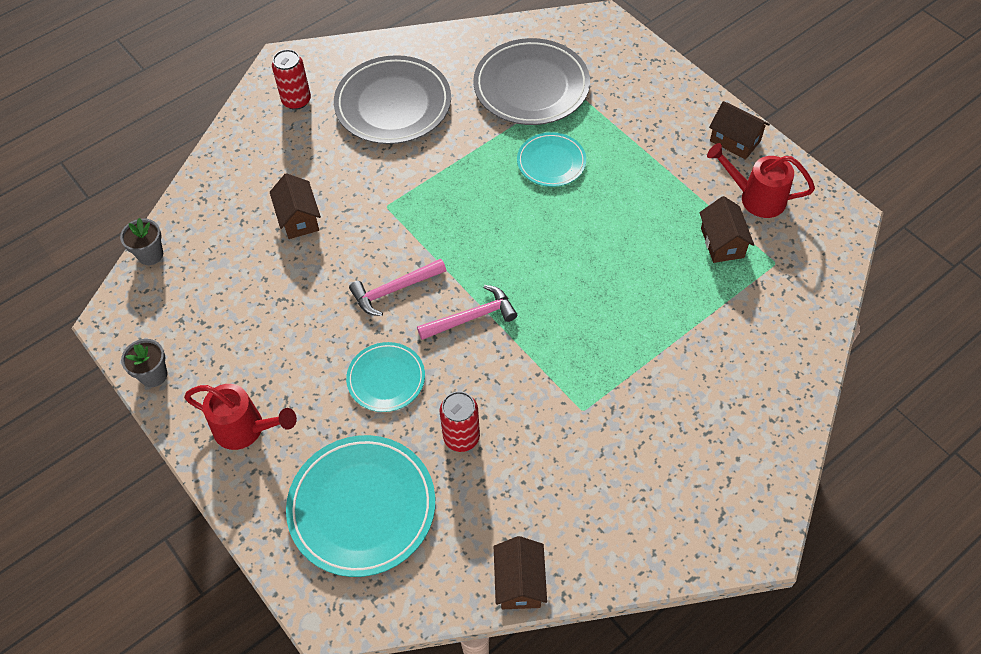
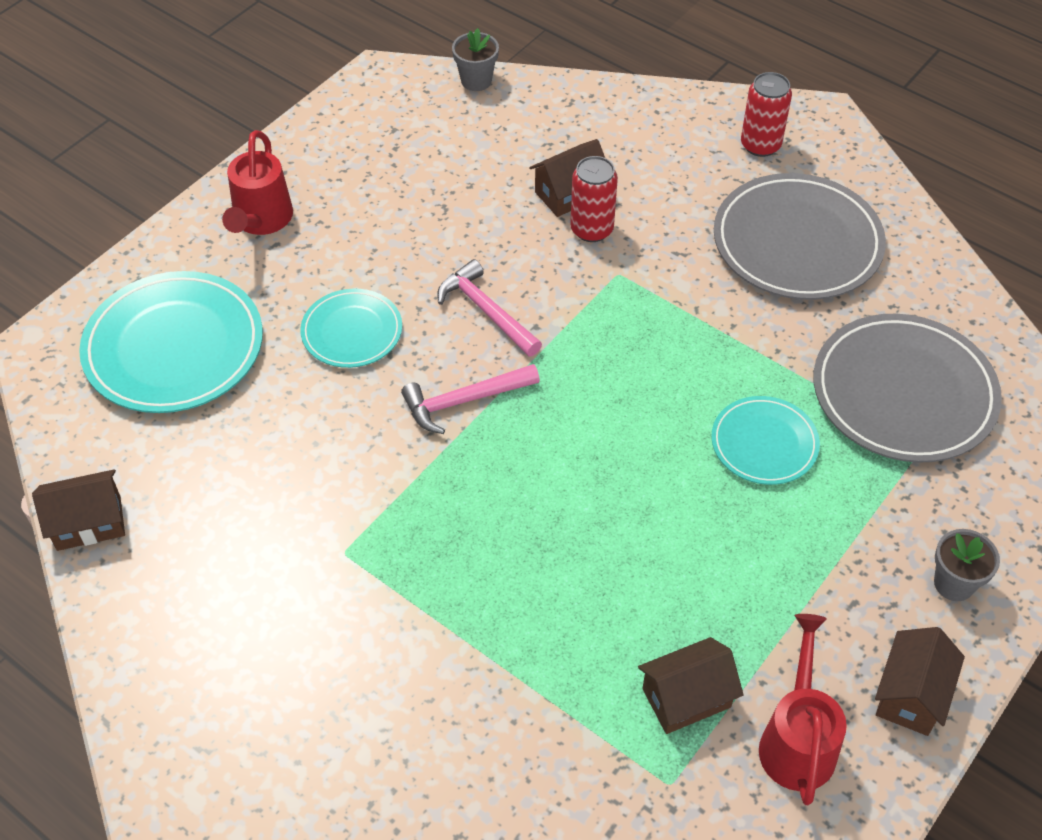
camera: 75 degrees right, 5 degrees down
(153, 375) = (316, 127): grey flower pot -> grey flower pot (954, 583)
(461, 437) = (281, 425): red can -> red can (591, 229)
(472, 317) = (464, 401): pink hammer -> pink hammer turned 105 degrees clockwise

